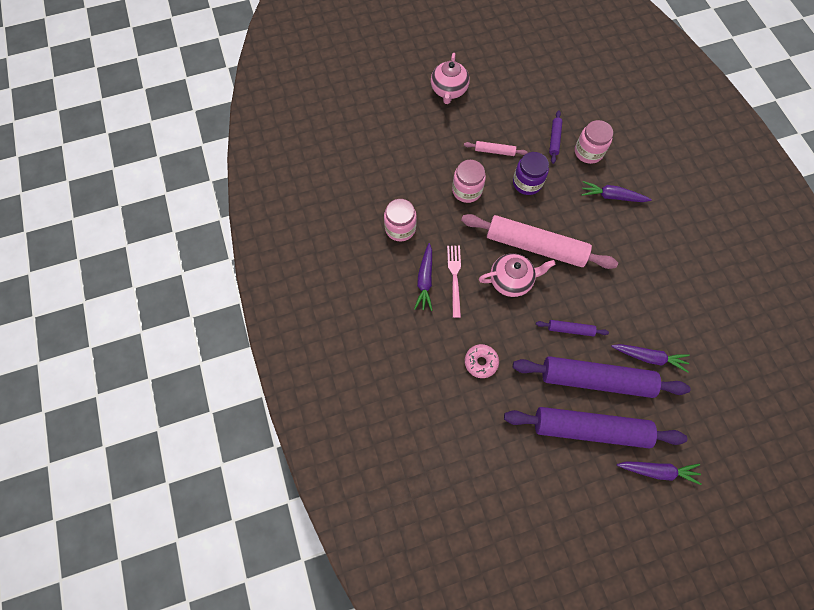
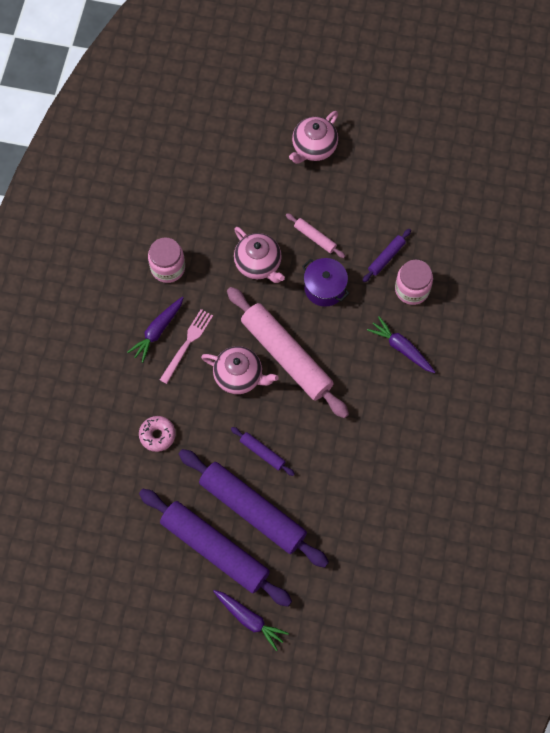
camera: 30 degrees right, 0 degrees up
(467, 190) = (258, 264): pink jar -> pink teapot
(527, 183) = (324, 288): purple jar -> purple pot
(649, 357) = (318, 520): purple carrot -> none

